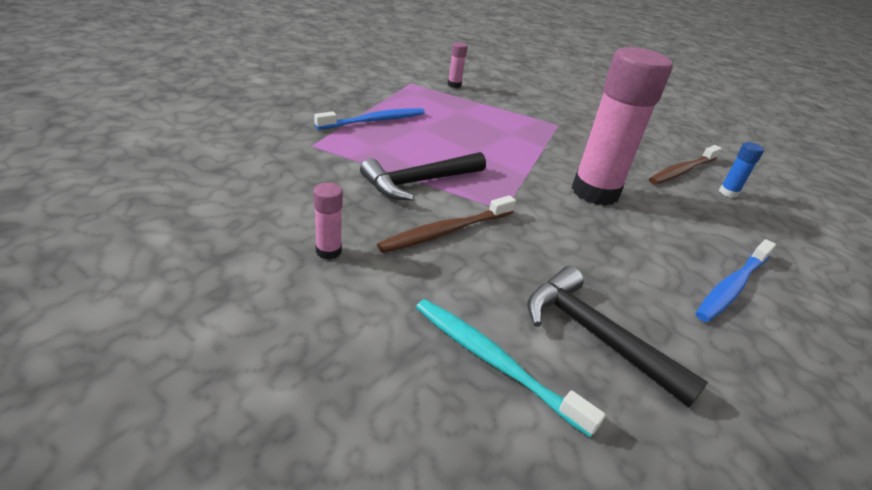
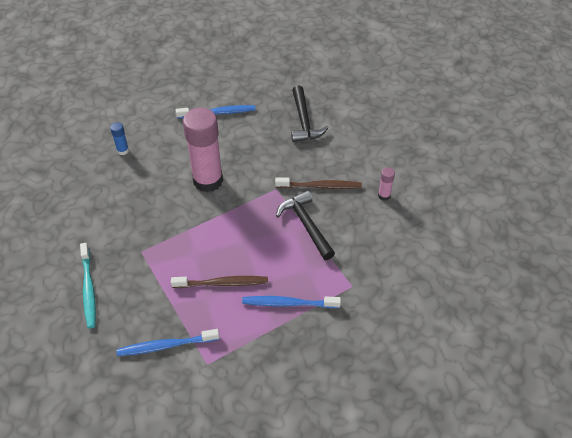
camera: 140 degrees left, 15 degrees up
(420, 182) = (306, 225): black hammer -> black hammer turned 120 degrees counterclockwise
(454, 85) = (166, 346): pink glue stick -> blue toothbrush
(493, 361) = (350, 129): turquoise toothbrush -> turquoise toothbrush (88, 289)
(682, 171) = (122, 175): brown toothbrush -> brown toothbrush (223, 283)

